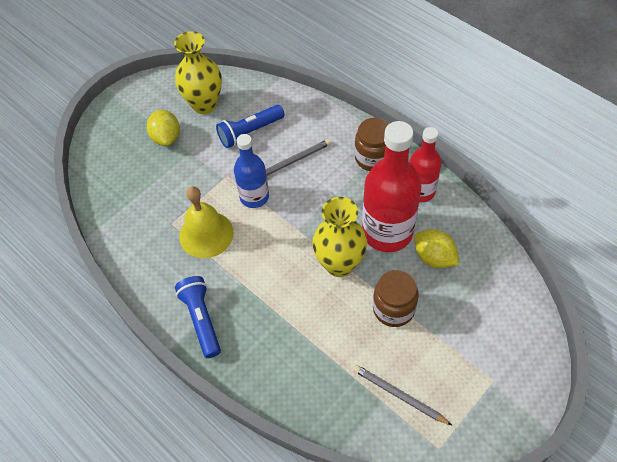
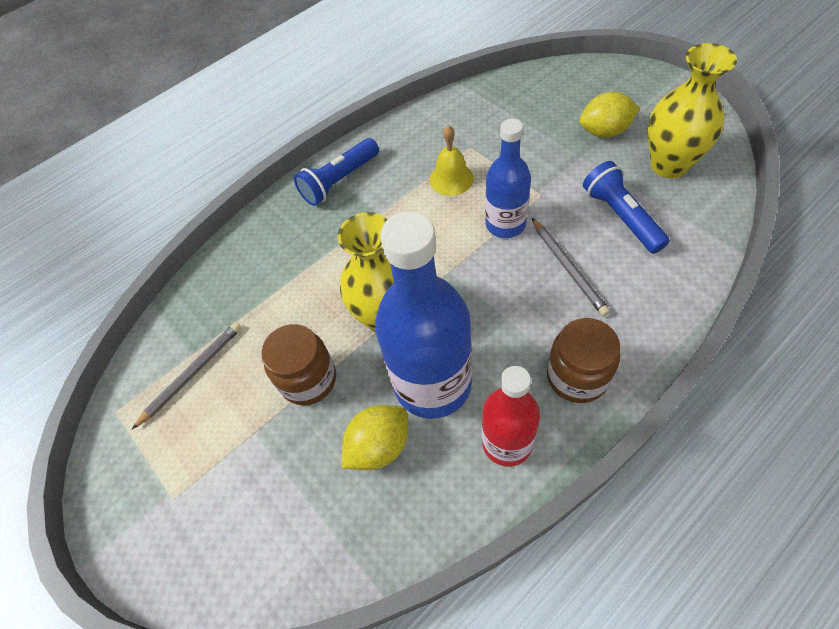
camera: 100 degrees right, 0 degrees up
(201, 319) = (339, 181): blue flashlight -> blue flashlight turned 150 degrees clockwise
(206, 234) = (451, 179): yellow bell -> yellow bell, size x0.66
(387, 232) = (432, 384): red bottle -> blue bottle

